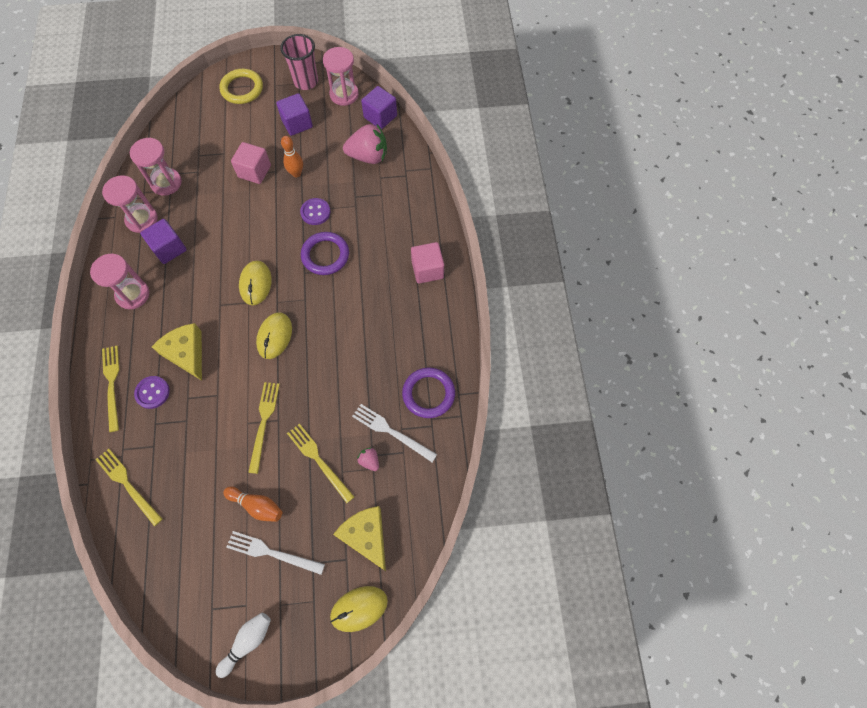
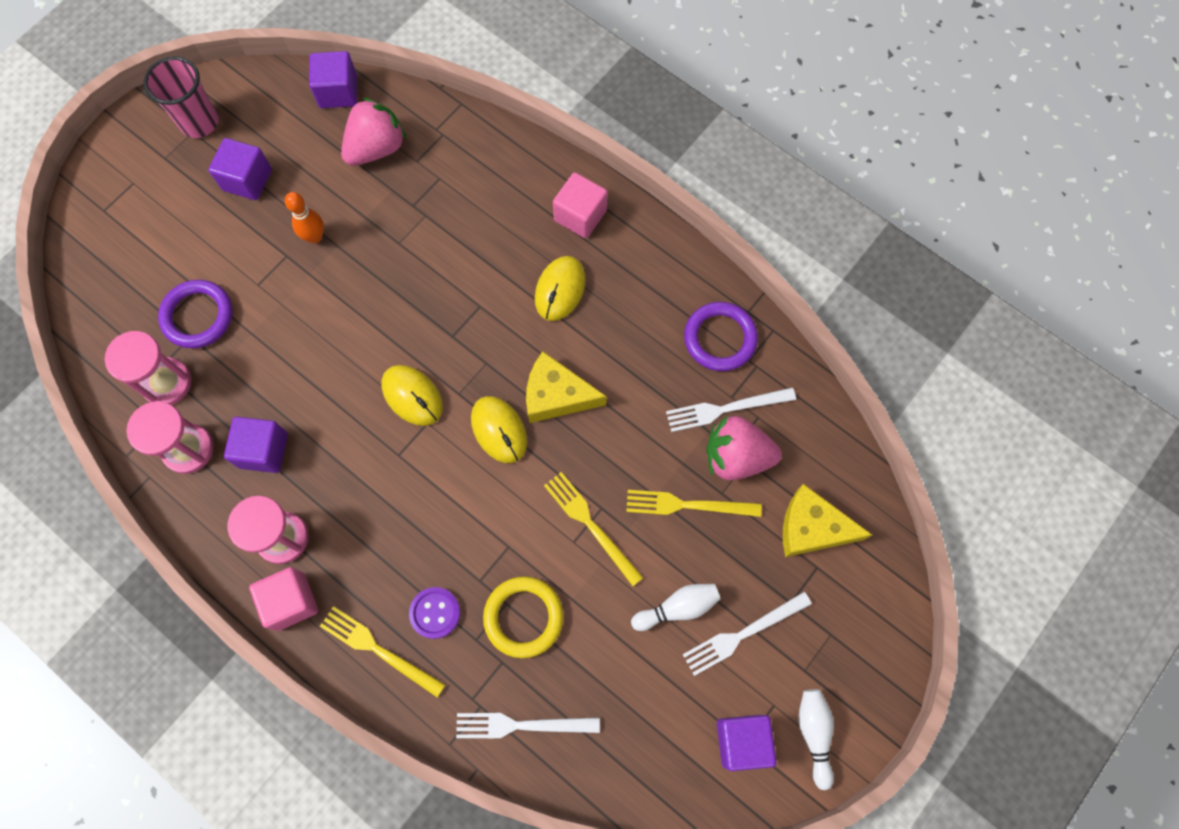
camera: 45 degrees left, 5 degrees up
(128, 484) = (521, 725): yellow fork -> white fork
(186, 353) = (423, 538): yellow cheese -> yellow cheese (556, 395)
(211, 605) = (742, 741): none -> purple cube
(242, 89) = (128, 195): yellow ring -> yellow ring (523, 617)
(254, 171) = (261, 277): pink cube -> pink cube (291, 601)
(257, 505) = (677, 608): orange bowling pin -> white bowling pin
(315, 212) = (388, 261): purple button -> none
(325, 255) = (454, 297): purple ring -> purple ring (198, 316)
(344, 94) = (265, 100): pink hourglass -> none
(359, 608) = (878, 597): yellow mouse -> yellow mouse (560, 289)
(369, 461) = (736, 456): pink strawberry -> pink strawberry, size x2.18

